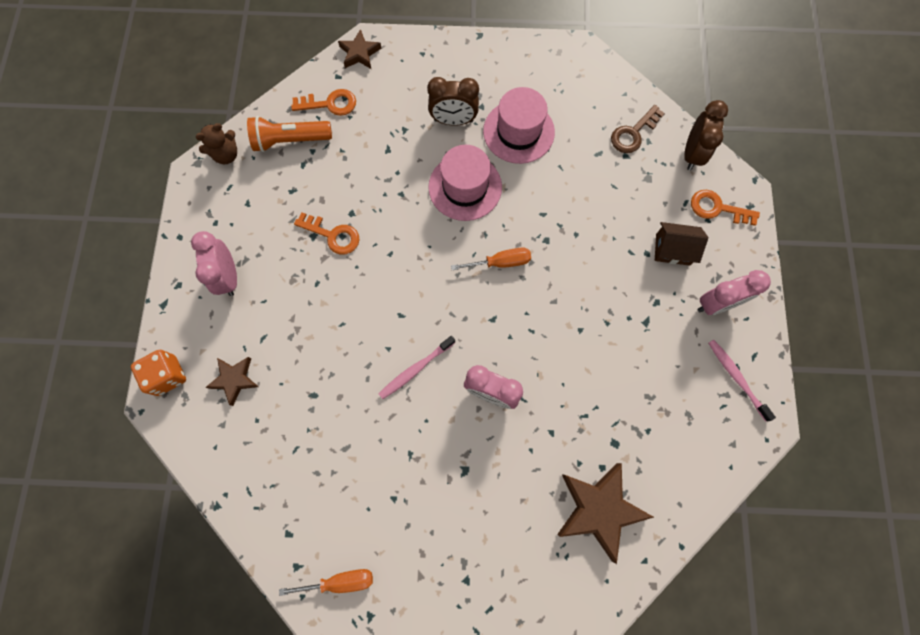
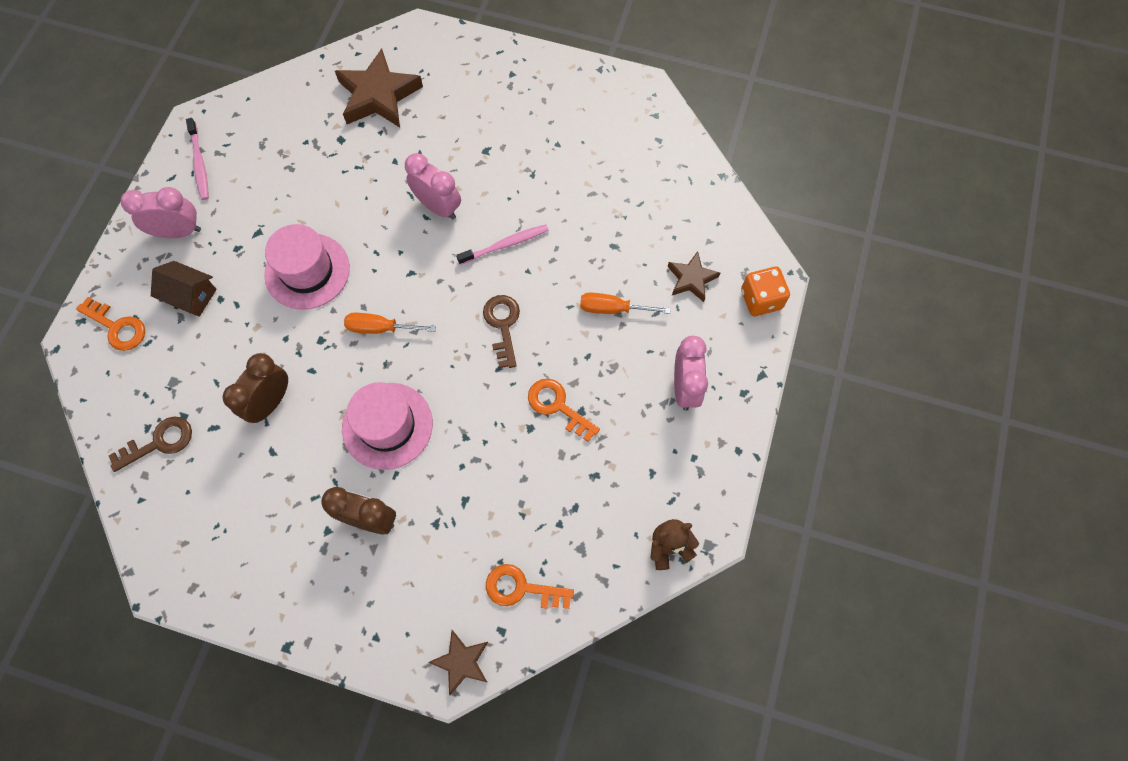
camera: 165 degrees left, 5 degrees down
(290, 140) = (584, 546): orange flashlight -> none
(339, 581) = (620, 97): orange screwdriver -> orange screwdriver (613, 309)
(396, 291) = (503, 326): none -> brown key
(518, 132) = (295, 481): pink hat -> pink hat (307, 271)
(692, 154) = (106, 398): brown clock -> brown clock (270, 402)

